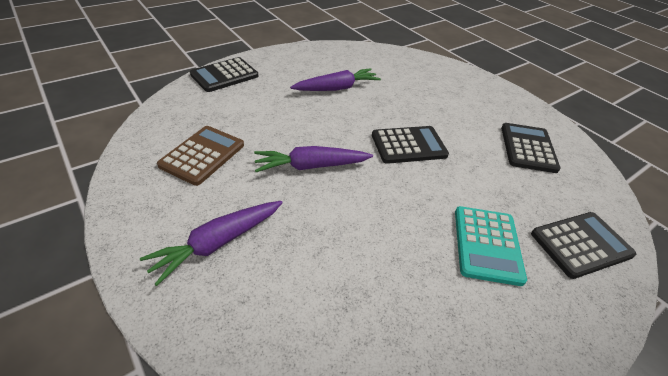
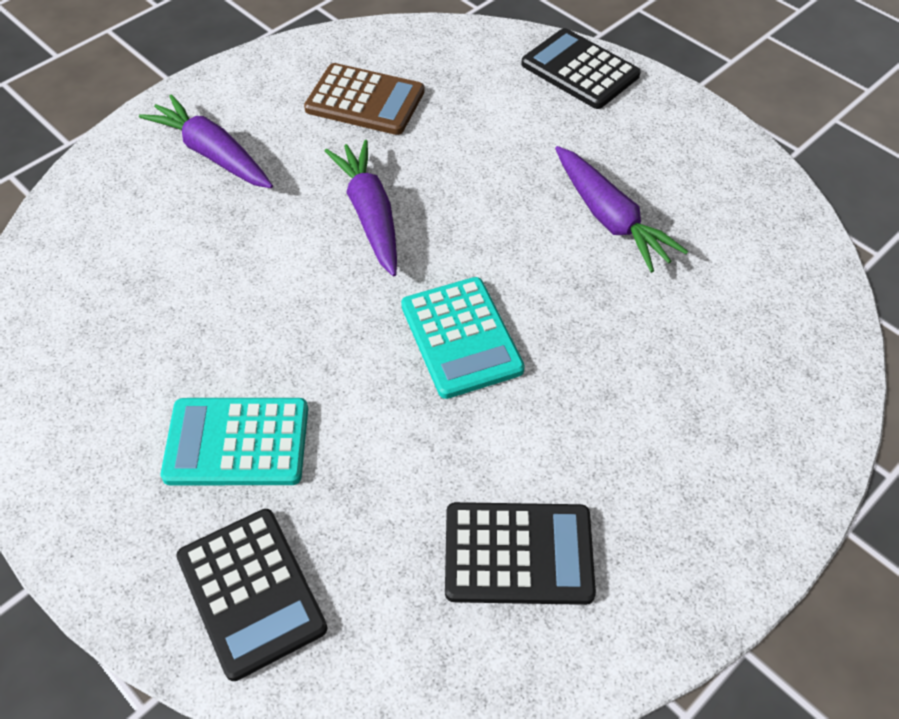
camera: 85 degrees right, 10 degrees up
(408, 145) = (461, 338): black calculator -> turquoise calculator

